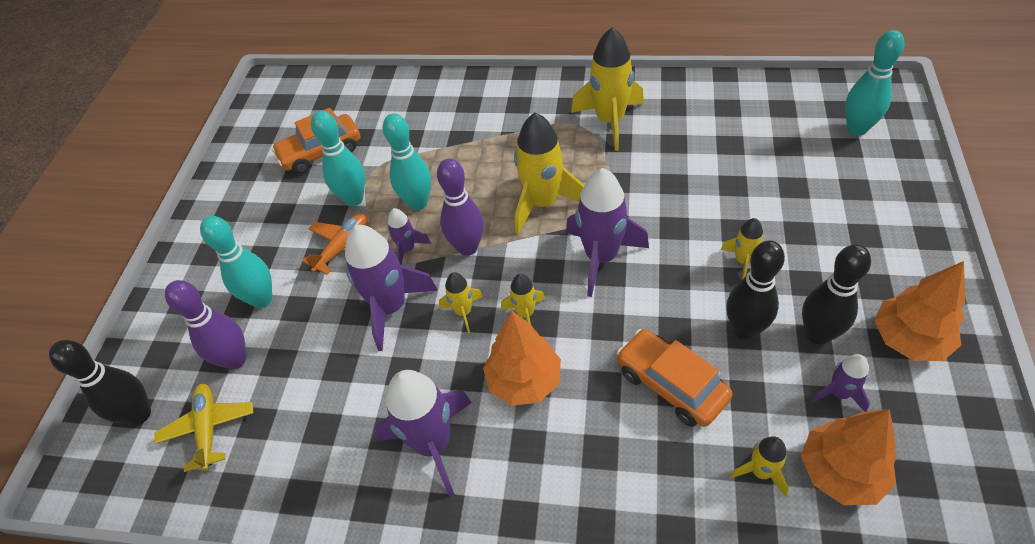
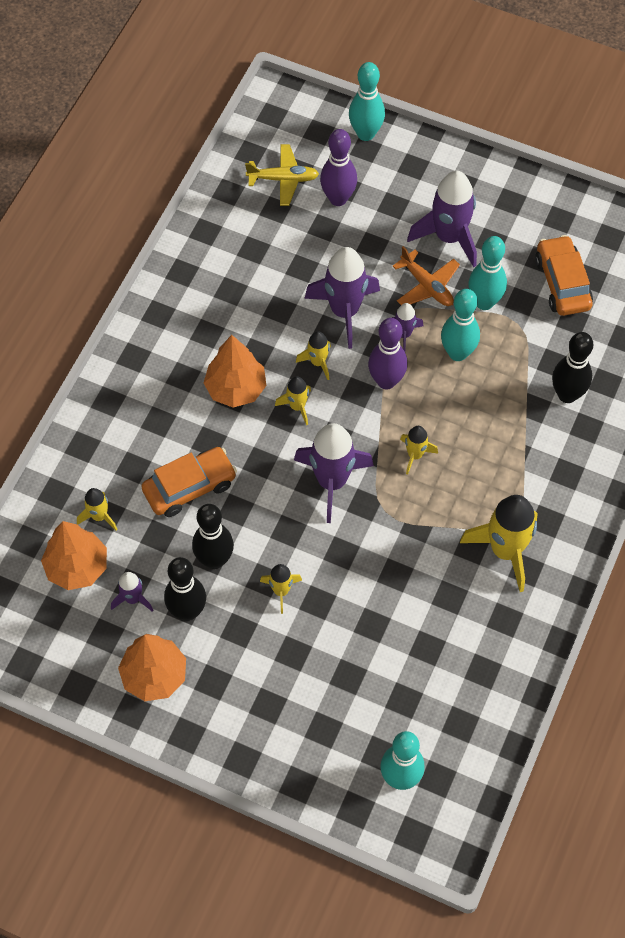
camera: 100 degrees right, 10 degrees up
(139, 414) = (314, 136): black bowling pin -> black bowling pin (567, 395)
(262, 299) = (392, 220): turquoise bowling pin -> turquoise bowling pin (366, 134)
(433, 444) = (209, 317): purple rocket -> purple rocket (449, 237)
(543, 203) = (415, 455): yellow rocket -> yellow rocket, size x0.51

